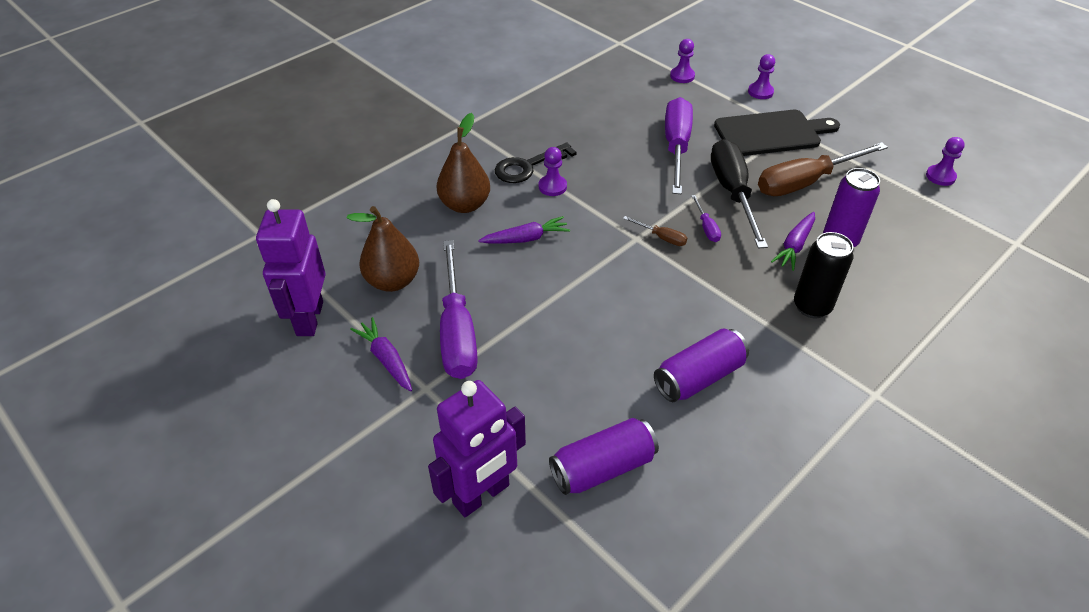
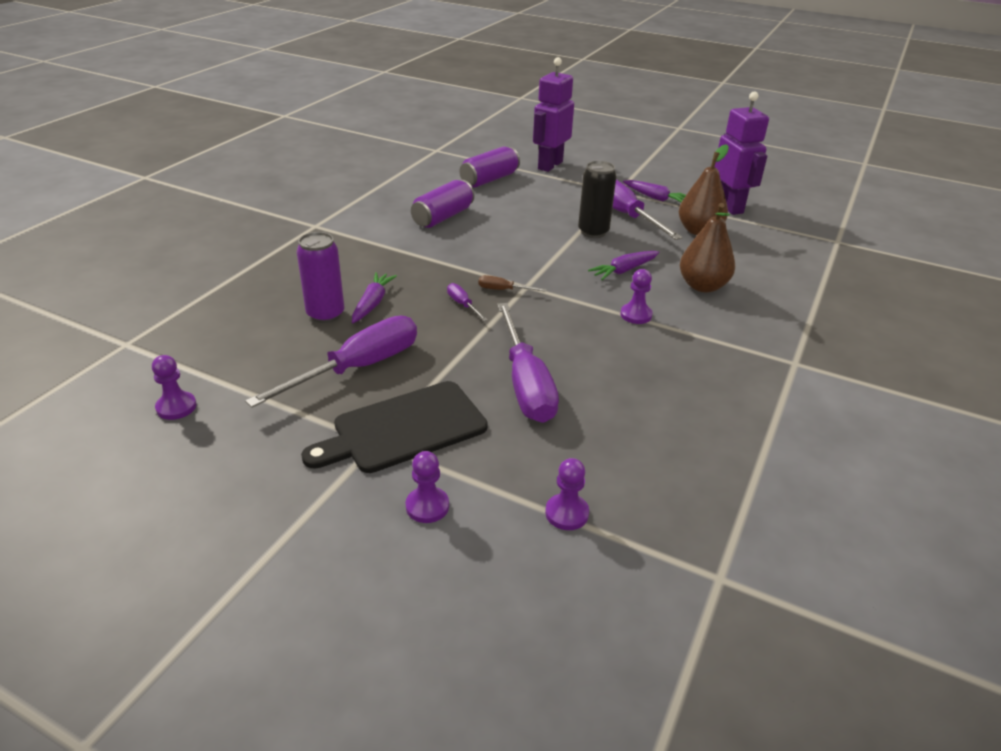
camera: 160 degrees right, 10 degrees down
(528, 166) = (678, 330): black key -> none
(733, 193) = (443, 341): black screwdriver -> none
(805, 182) = (358, 368): brown screwdriver -> purple screwdriver
(812, 307) = (358, 263): black can -> black can (593, 232)

